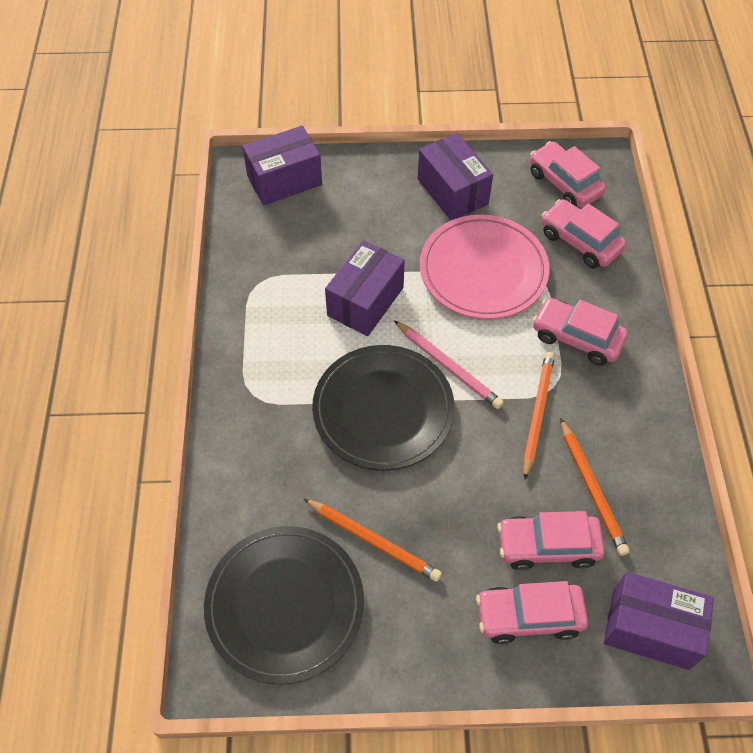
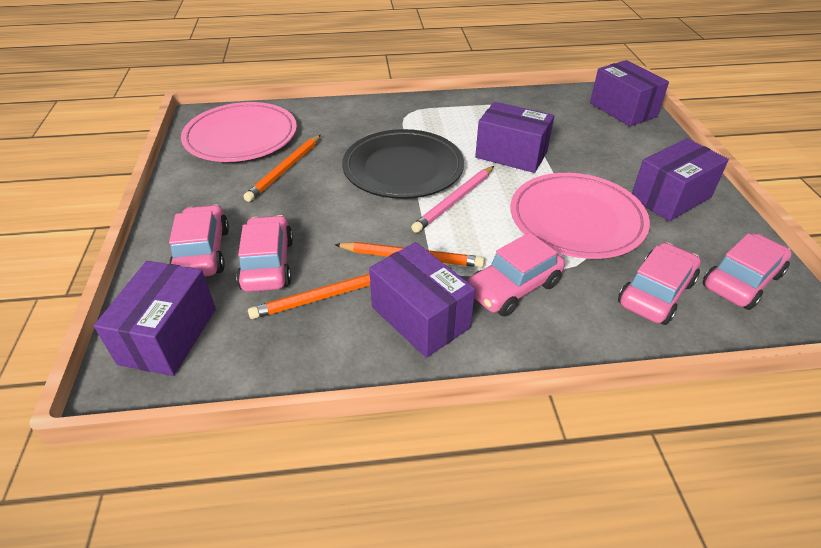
camera: 85 degrees right, 15 degrees down
(285, 605) = (241, 137): black plate -> pink plate
(577, 338) = (513, 288): pink car -> pink car turned 150 degrees counterclockwise
(615, 413) = (420, 317): none -> purple box

